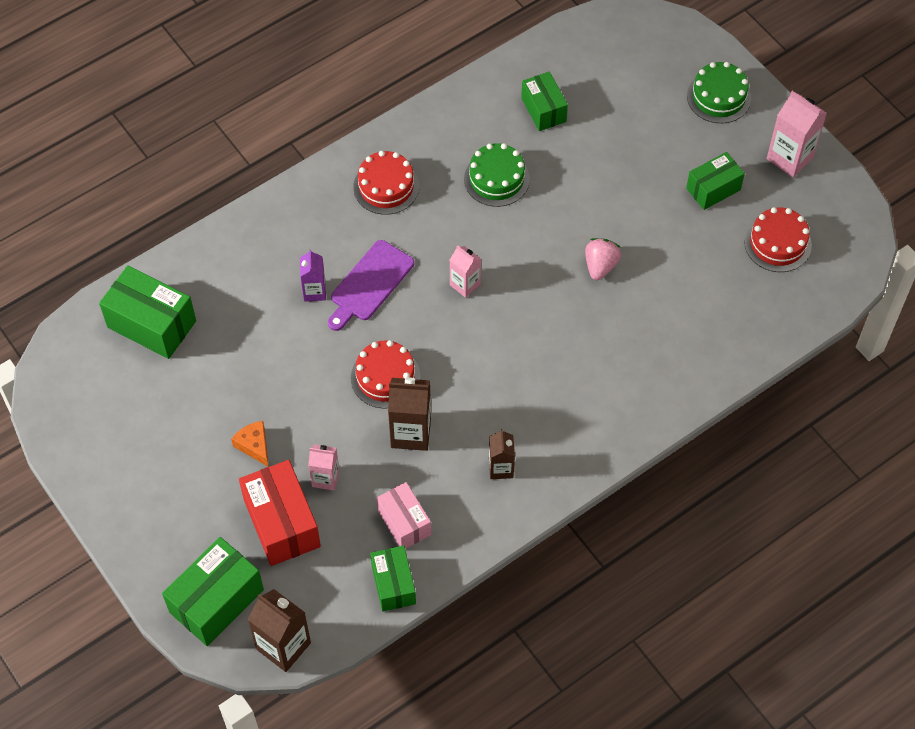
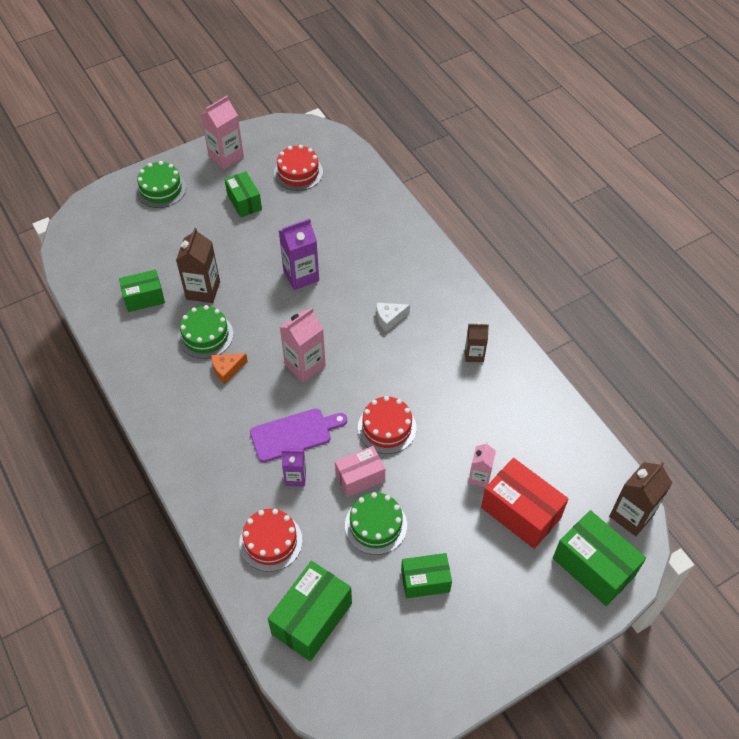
camera: 85 degrees left, 5 degrees down
(254, 446) = (446, 532): orange cheese -> orange cheese (227, 370)
(259, 375) = (376, 525): none -> green cake
(282, 523) = (520, 512): red box -> red box turned 60 degrees clockwise
(370, 284) = (294, 434): purple cutting board -> purple cutting board turned 60 degrees counterclockwise
(386, 186) = (196, 416): red cake -> red cake (271, 541)
(393, 584) = (574, 433): green box -> green box (425, 581)
(404, 522) = (520, 422): pink box -> pink box (360, 477)
(411, 433) = (440, 413): brown carton -> brown carton (203, 290)
(465, 284) = (305, 365): pink carton -> pink carton, size x1.61
(545, 369) = (389, 318): none -> white cheese
(600, 266) = (301, 276): pink strawberry -> purple carton

